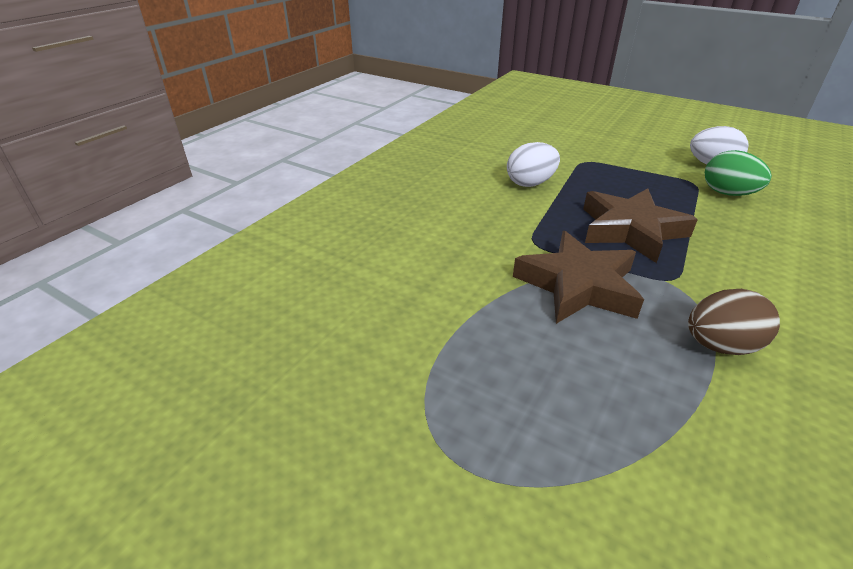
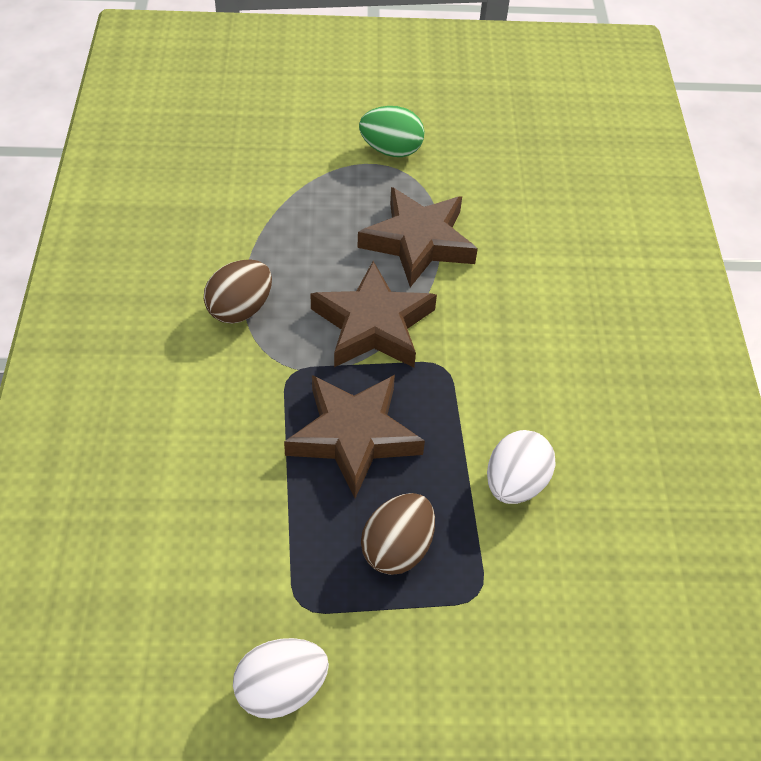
camera: 145 degrees right, 15 degrees up
(483, 336) = (418, 242): none -> brown star
(623, 183) = (397, 549): none -> brown egg
(728, 193) = (249, 593): green egg -> green egg (391, 150)

